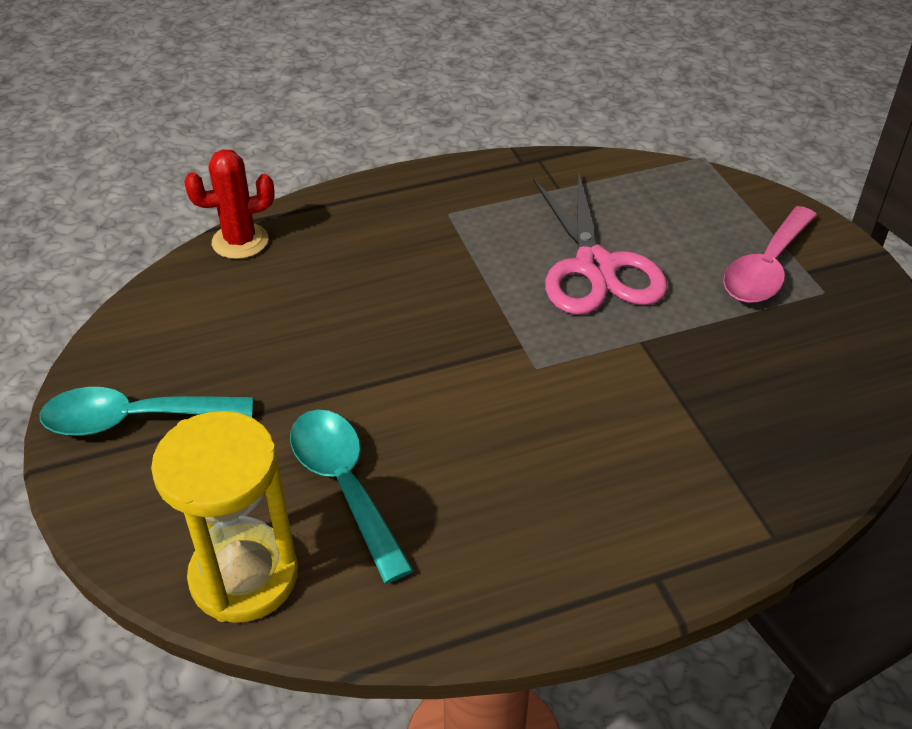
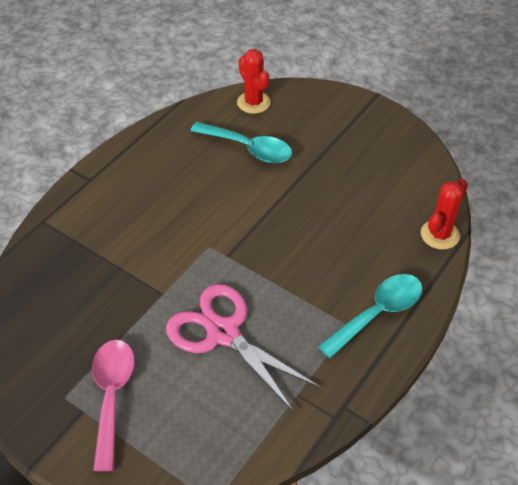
camera: 145 degrees right, 5 degrees up
(134, 419) = (366, 128): turquoise spoon -> turquoise spoon (378, 313)
(244, 576) = (253, 102): yellow hourglass -> red cactus

